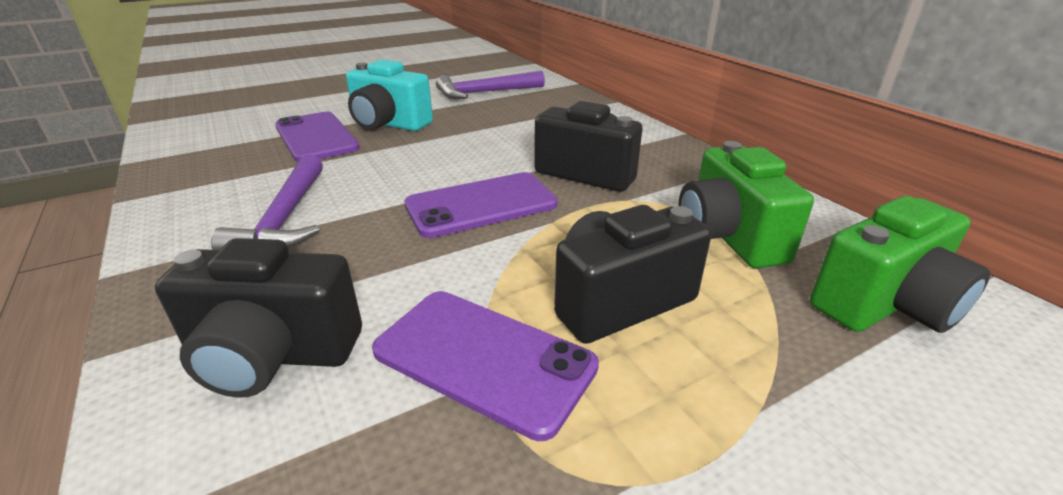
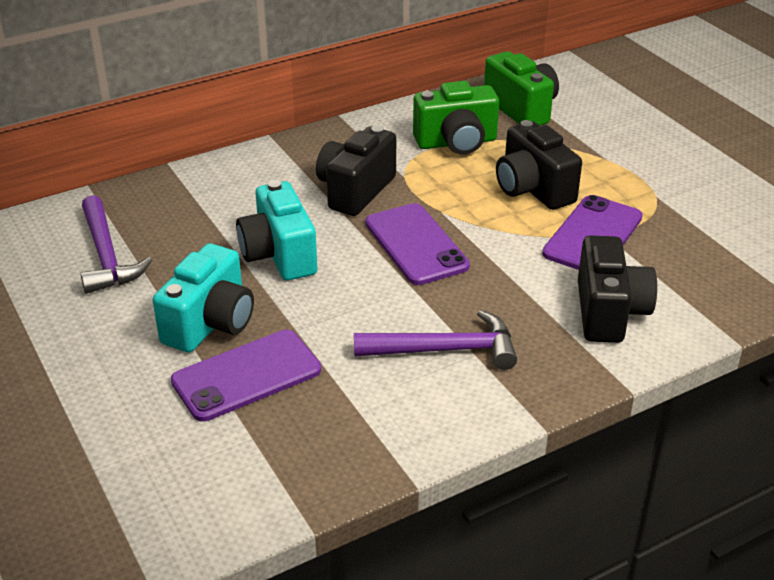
camera: 90 degrees left, 5 degrees up
(475, 143) = (279, 255): none -> turquoise camera

